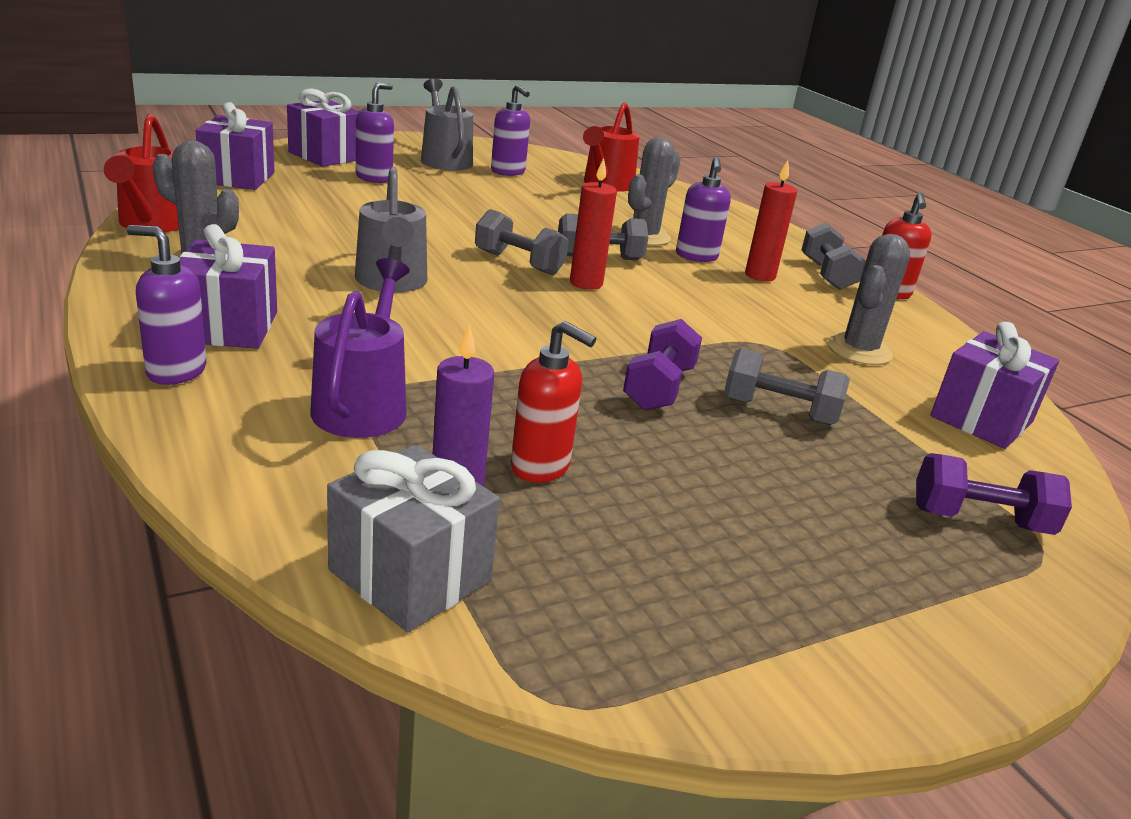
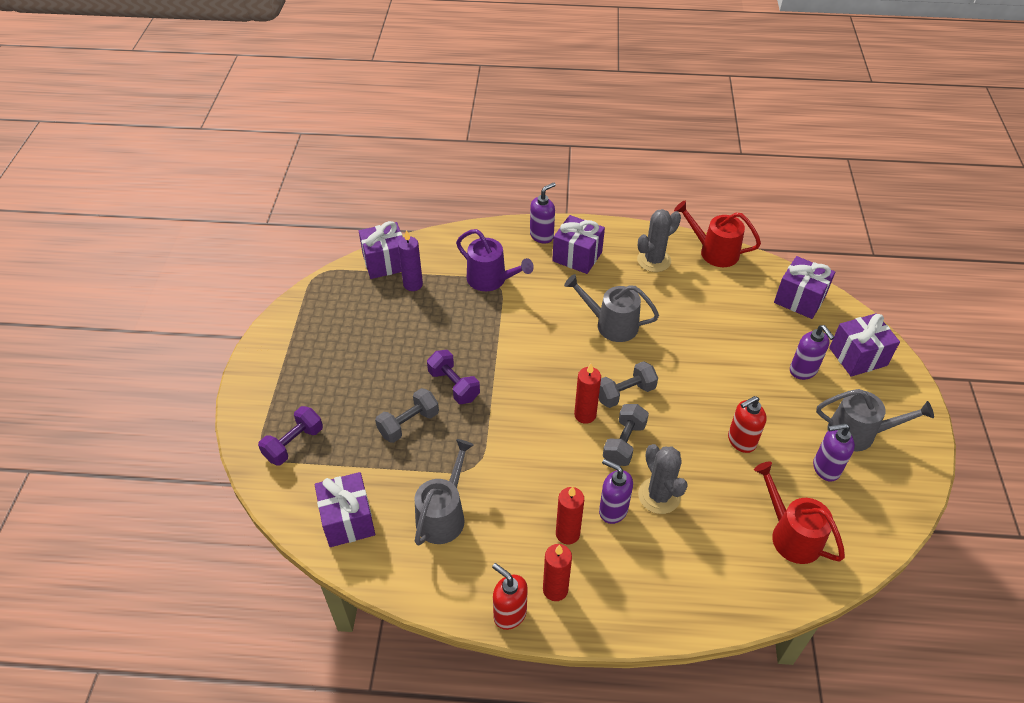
camera: 125 degrees right, 20 degrees up
(410, 575) = (385, 262): grey gift -> purple gift
(541, 467) = (419, 315): red soap dispenser -> red soap dispenser (741, 441)
(827, 275) = (555, 589): grey dumbbell -> red candle
(859, 350) = (443, 515): grey cactus -> grey watering can

